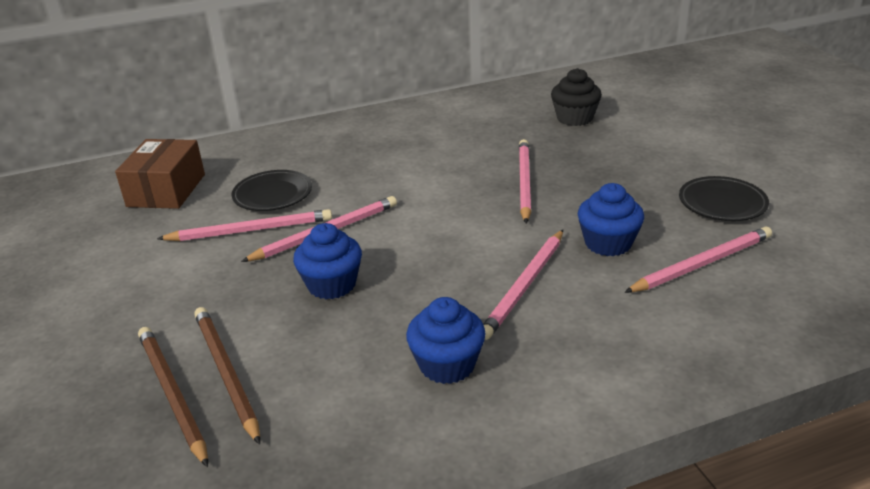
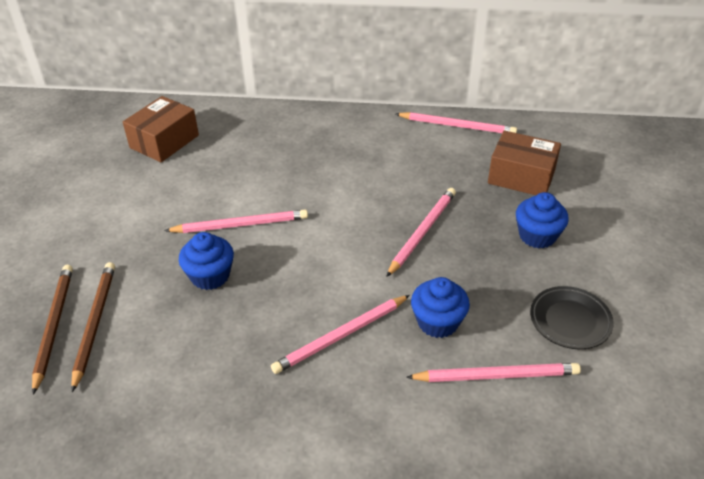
camera: 25 degrees right, 10 degrees up
(250, 230) = (192, 202): pink pencil -> pink pencil (457, 126)
(273, 195) = (230, 173): black plate -> none
(447, 365) = (233, 382): blue cupcake -> blue cupcake (537, 236)
(574, 118) = (521, 177): black cupcake -> brown box

